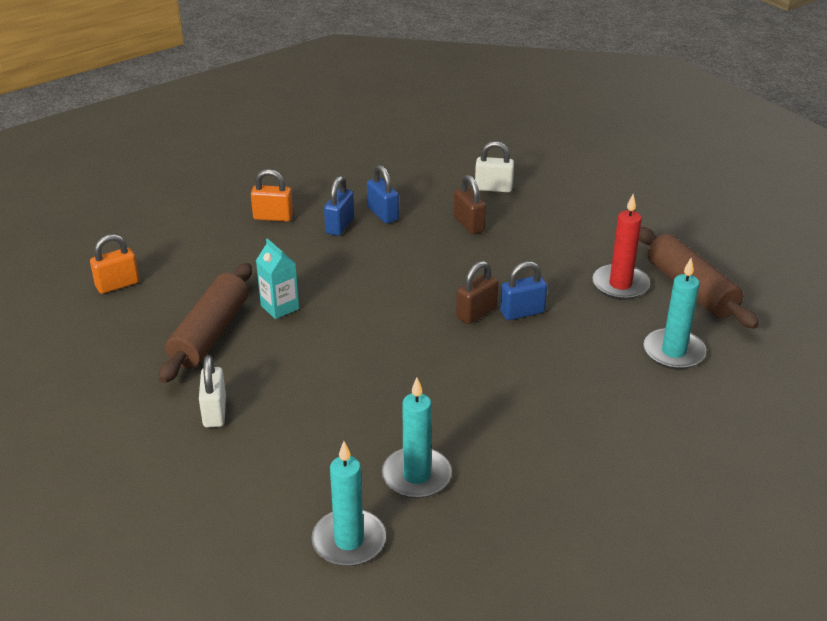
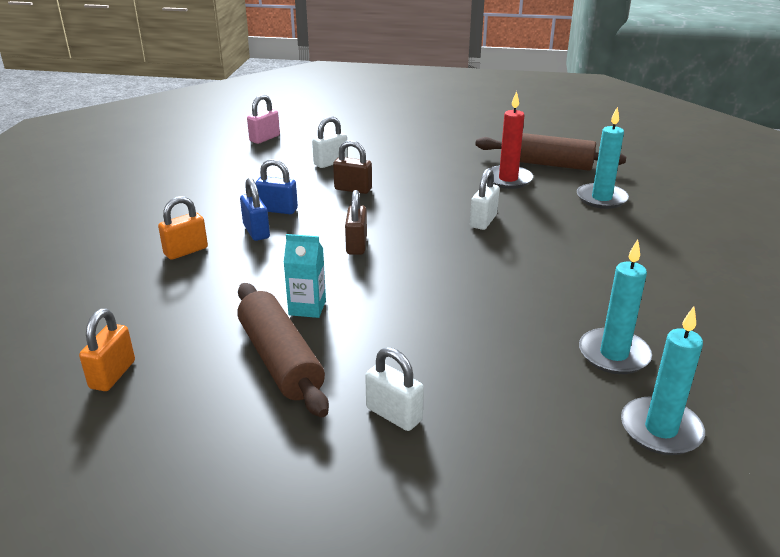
camera: 45 degrees left, 5 degrees down
(476, 313) = (457, 236): brown padlock -> brown padlock (356, 245)
(480, 136) = (264, 138): none -> pink padlock
(522, 312) = (483, 221): blue padlock -> white padlock

